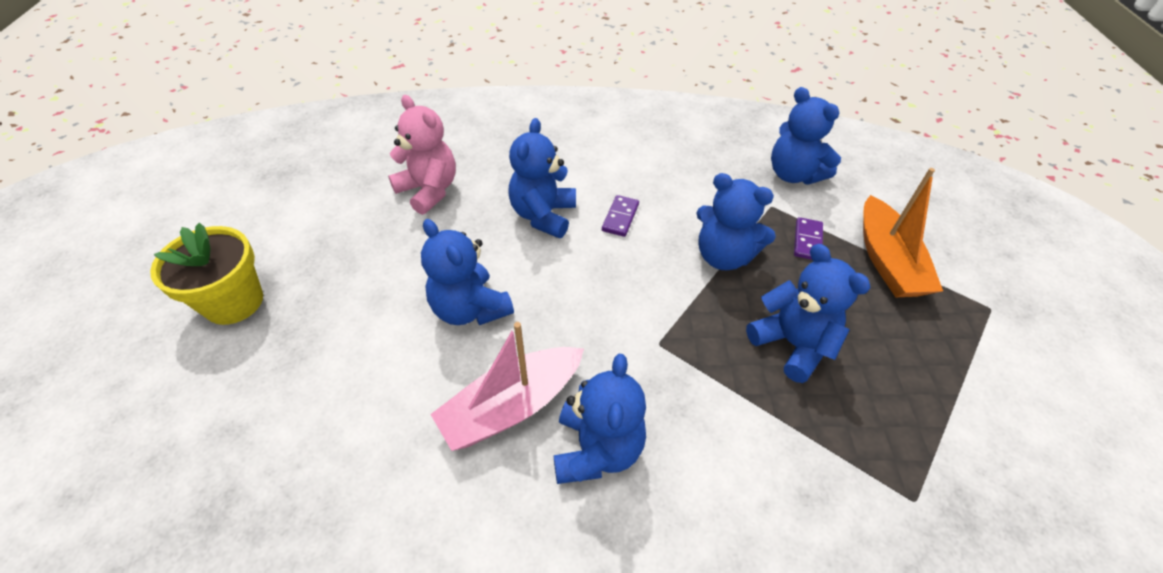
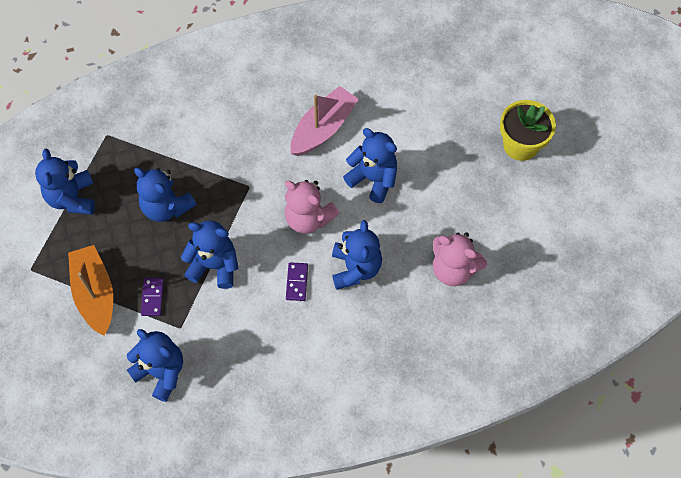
camera: 165 degrees right, 15 degrees up
(582, 281) = (308, 218): none -> pink teddy bear
(597, 449) = (271, 118): blue teddy bear -> blue teddy bear (72, 198)

